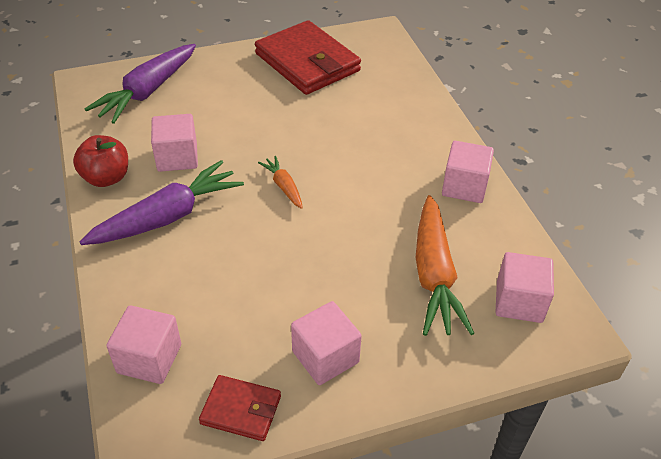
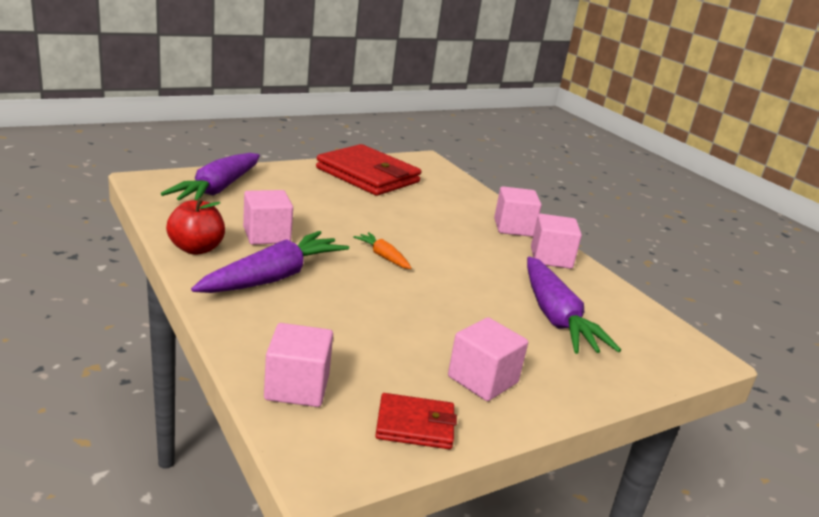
camera: 15 degrees left, 20 degrees down
(434, 274) = (556, 317): orange carrot -> purple carrot
(519, 302) = (641, 335): pink cube -> pink cube (513, 228)

